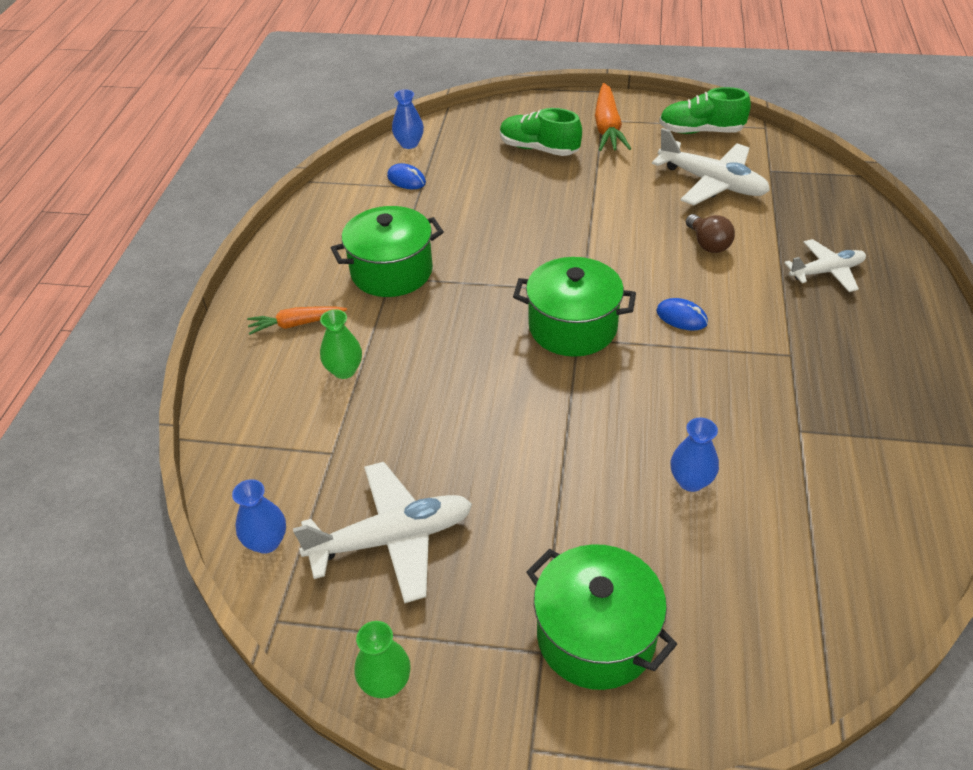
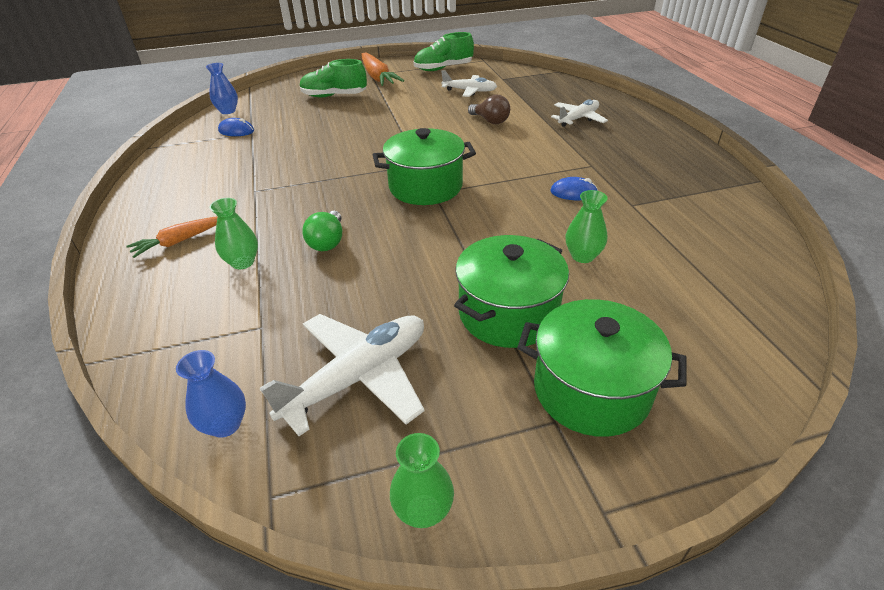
camera: 25 degrees left, 5 degrees down
(392, 271) = (253, 187): green pot -> green pot (508, 313)
(434, 371) = (327, 242): none -> green light bulb
(681, 317) = (502, 163): blue mouse -> blue mouse (573, 192)
(691, 481) = (582, 256): blue vase -> green vase
(712, 183) = (470, 91): white plane -> white plane, size x0.63

